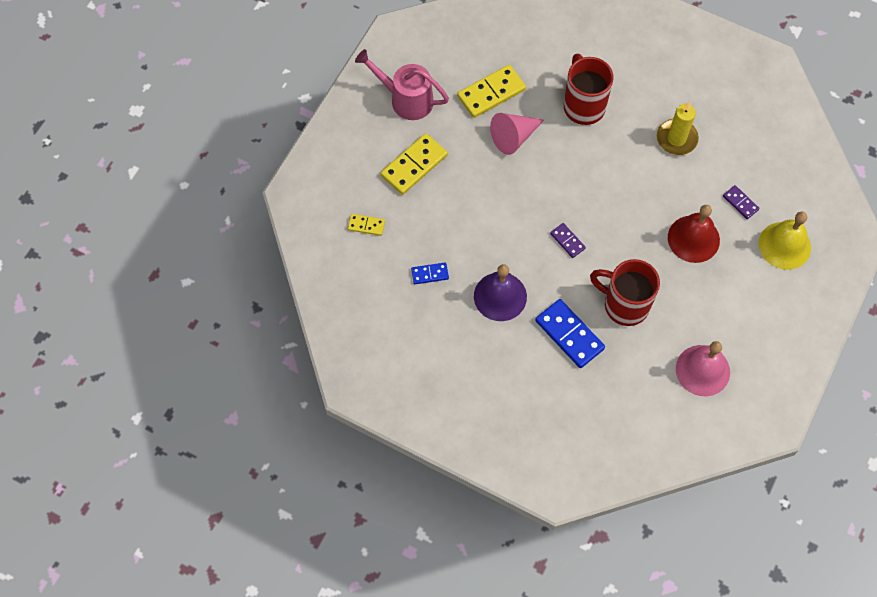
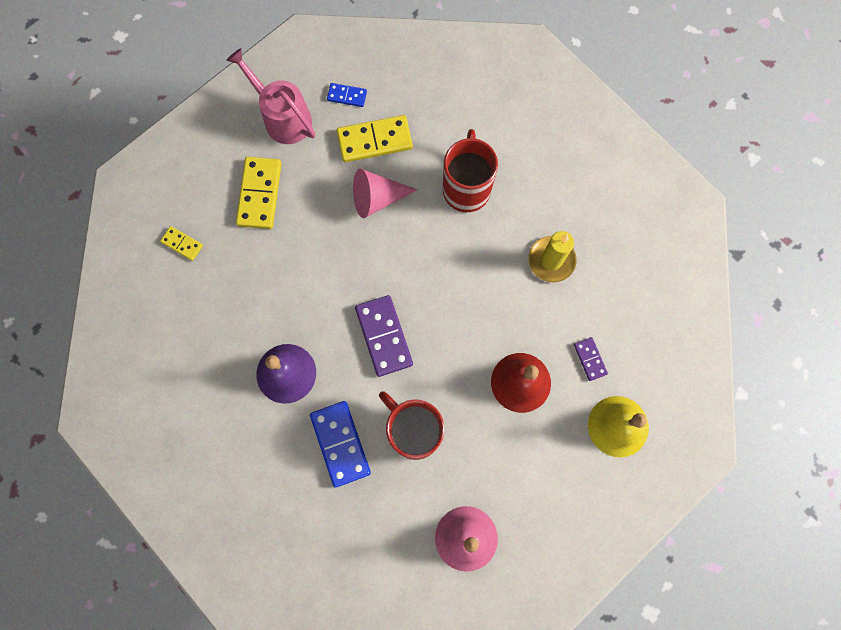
camera: 20 degrees right, 10 degrees up
(414, 165) = (259, 194): yellow domino -> yellow domino turned 60 degrees counterclockwise
(430, 274) = (224, 321): blue domino -> blue domino (347, 96)
(567, 241) = (383, 336): purple domino -> purple domino, size x1.88

